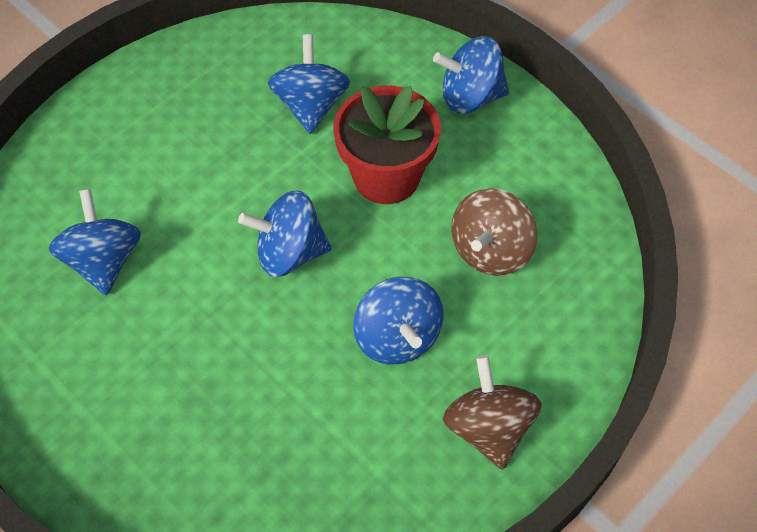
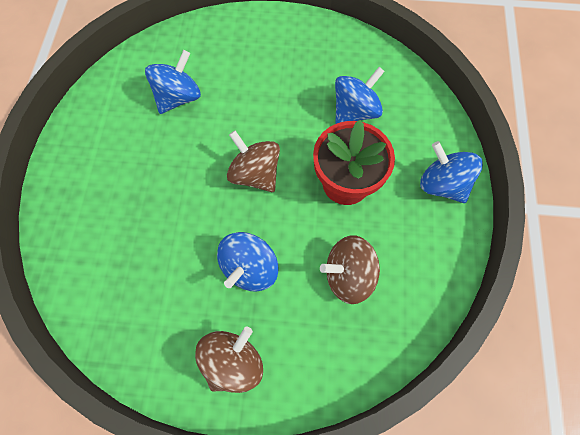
camera: 50 degrees right, 10 degrees up
(289, 252) = (255, 174): blue spinning top -> brown spinning top

